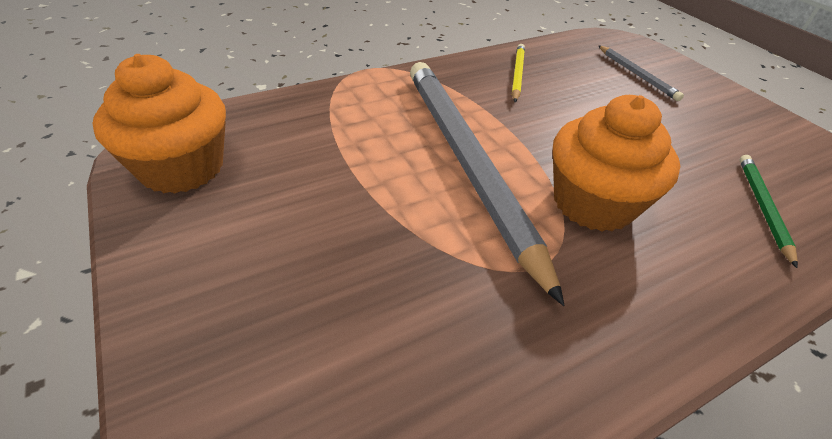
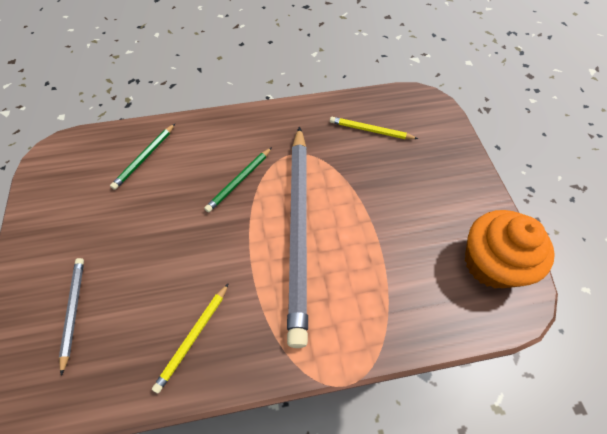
camera: 160 degrees left, 15 degrees up
(401, 360) = (371, 130): none -> yellow pencil
(593, 203) = (239, 180): orange cupcake -> green pencil

